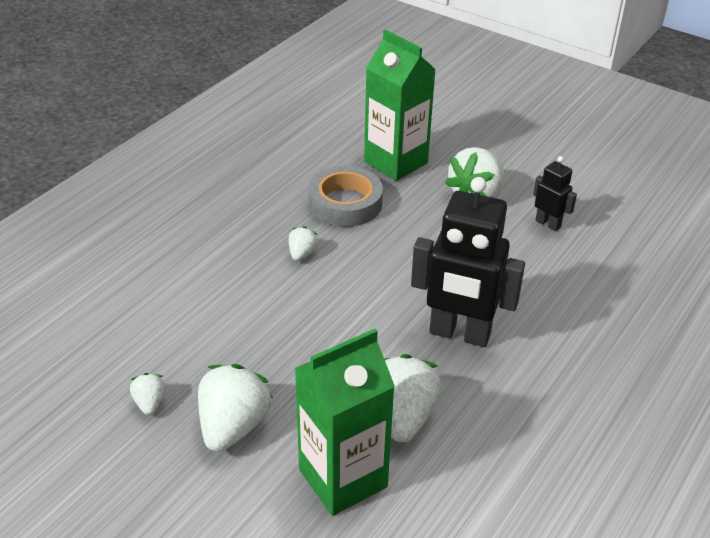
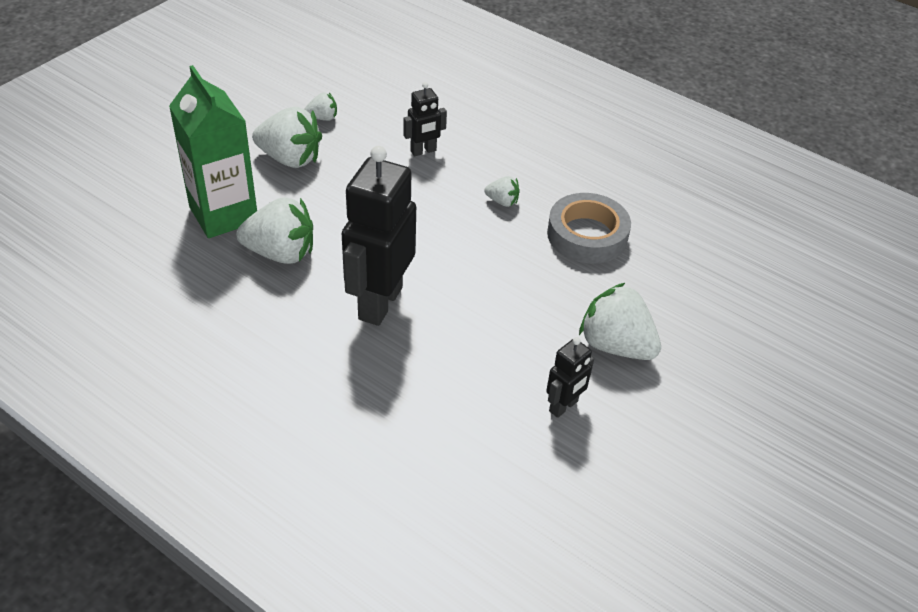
camera: 90 degrees right, 5 degrees up
(220, 311) = (423, 151): none -> black robot
(395, 162) = (671, 280): green carton -> none

